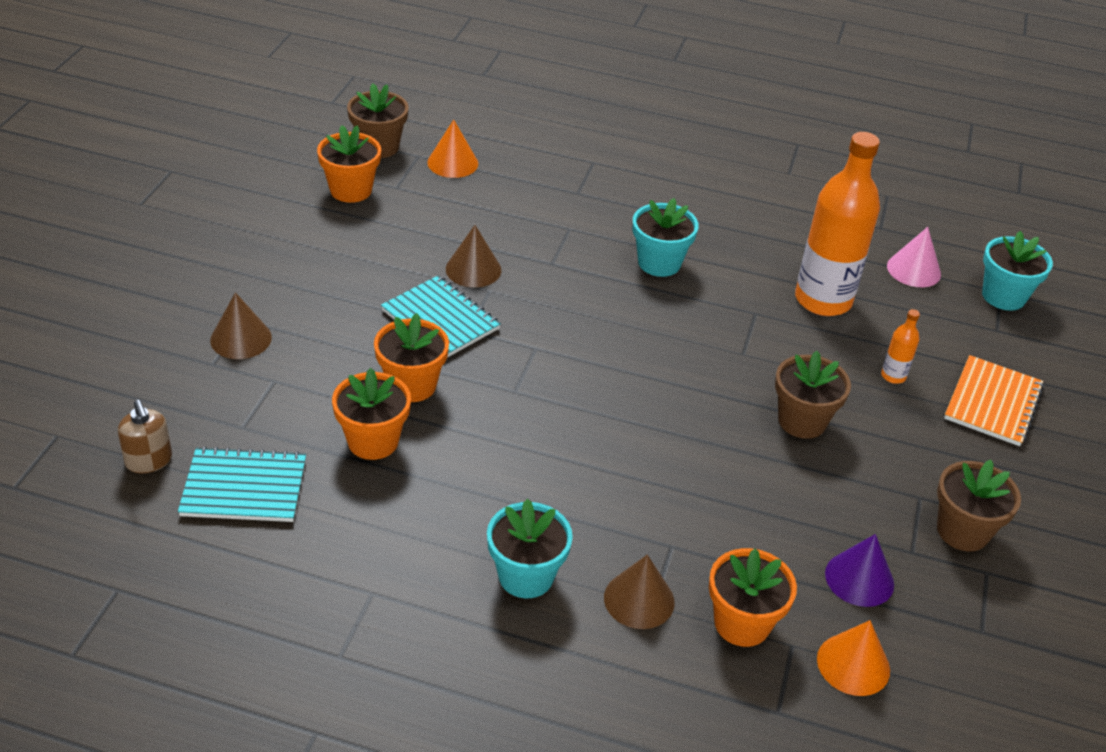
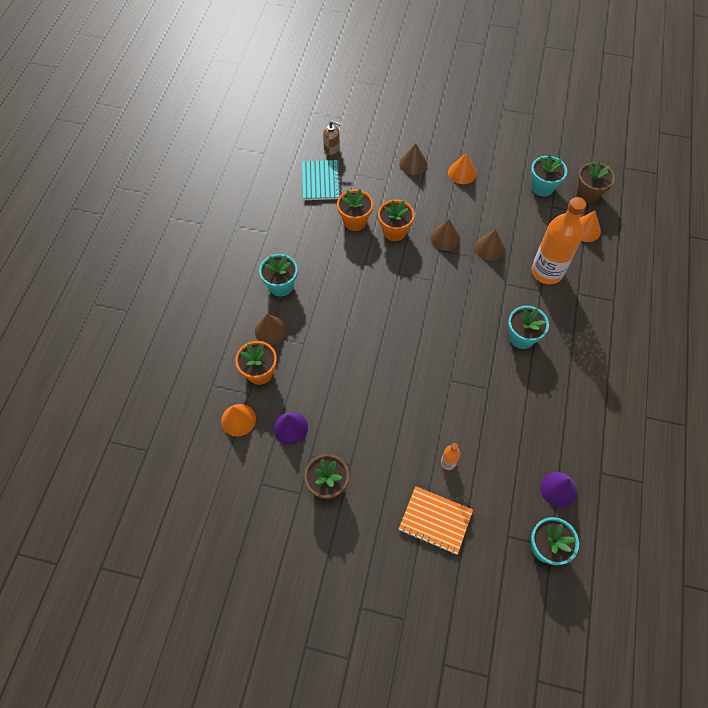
camera: 90 degrees right, 20 degrees up
(149, 460) = (332, 148): brown soap dispenser -> brown soap dispenser turned 135 degrees counterclockwise
(287, 277) = (462, 173): none -> orange cone
(351, 190) = (542, 187): orange flower pot -> turquoise flower pot
(440, 320) = (445, 238): turquoise notebook -> brown cone
(802, 421) = (400, 408): brown flower pot -> none
(823, 300) = (510, 428): orange bottle -> orange bottle (547, 272)
(913, 270) = (558, 489): pink cone -> purple cone

